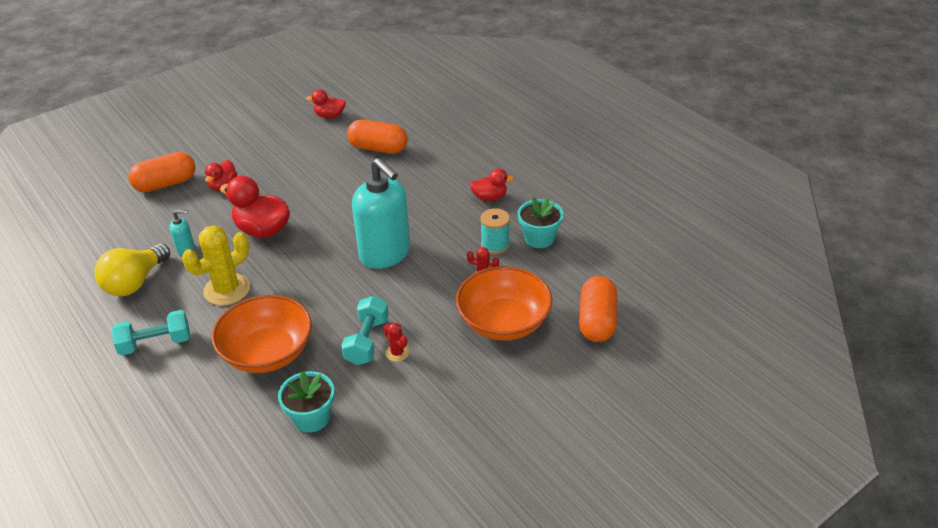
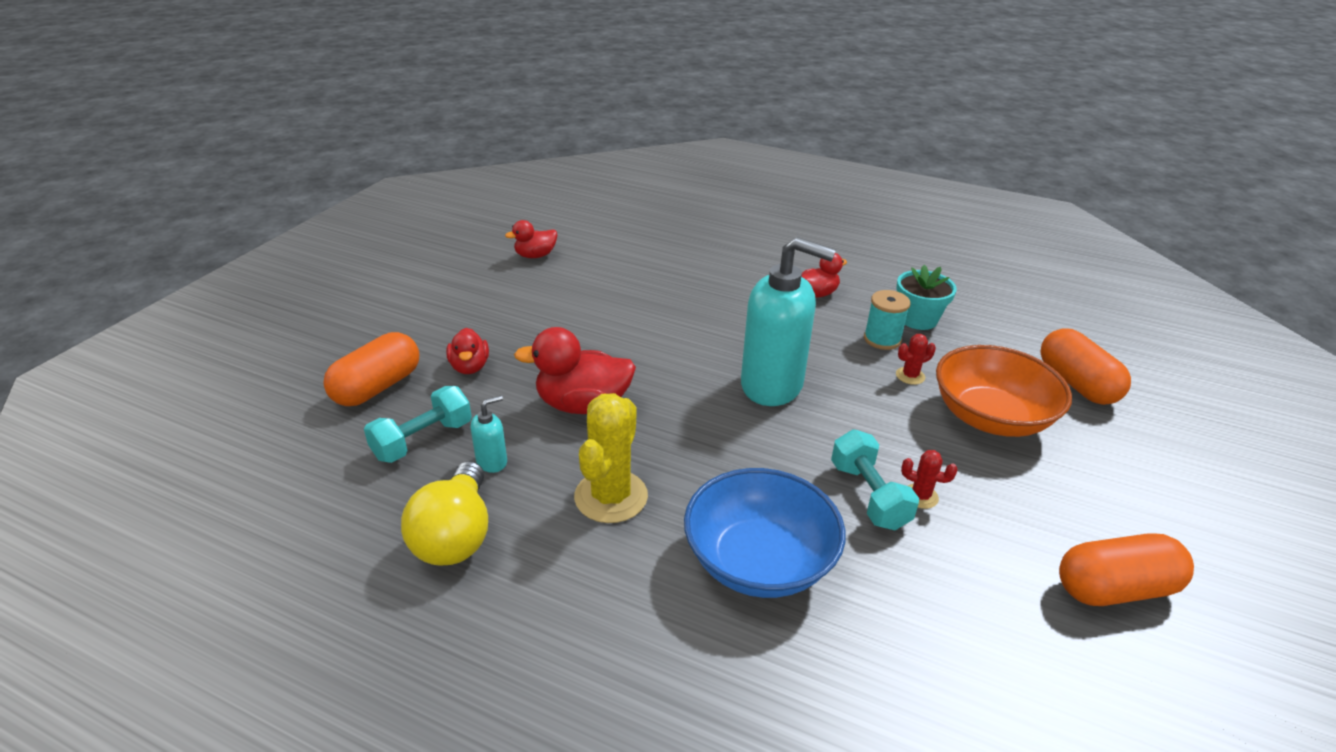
camera: 30 degrees left, 5 degrees down
(155, 343) = (577, 614): turquoise dumbbell -> turquoise dumbbell (423, 440)
(267, 353) = (759, 561): orange bowl -> blue bowl
(311, 418) = (915, 627): turquoise flower pot -> none
(378, 148) = (634, 275): orange capsule -> orange capsule (1115, 589)

